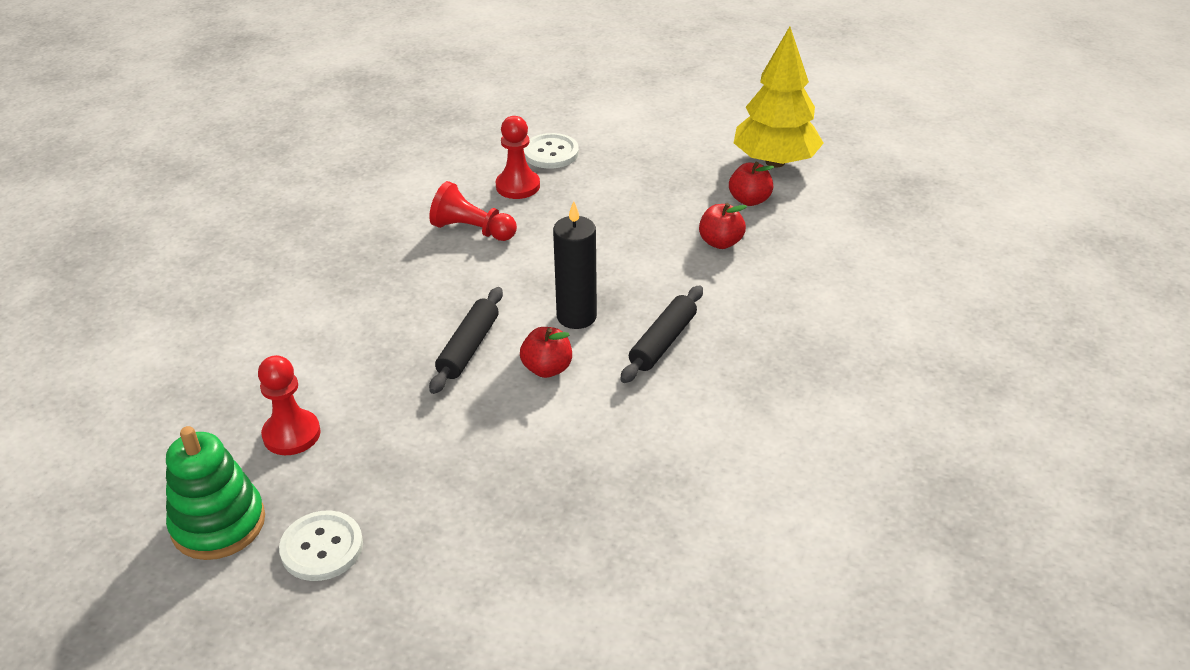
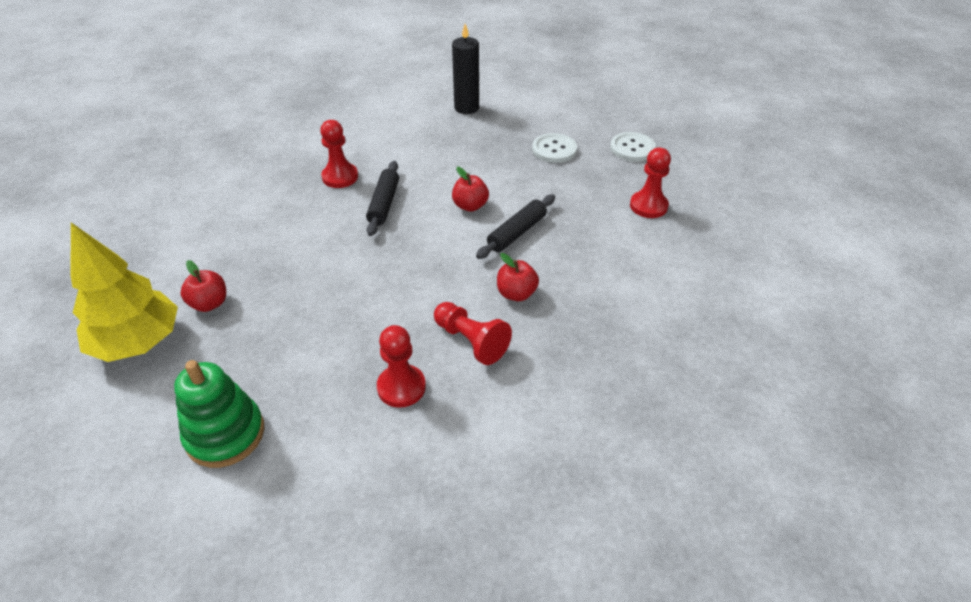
camera: 160 degrees left, 5 degrees up
(218, 524) = (690, 170): green stacking toy -> green stacking toy (225, 434)
(551, 153) = (338, 430): white button -> white button (554, 150)
(576, 316) = (429, 236): black candle -> black candle (466, 108)
(663, 342) = (384, 204): black rolling pin -> black rolling pin turned 45 degrees counterclockwise
(720, 242) = (275, 268): red apple -> red apple (516, 293)
(754, 364) = (340, 177): none -> red pawn

